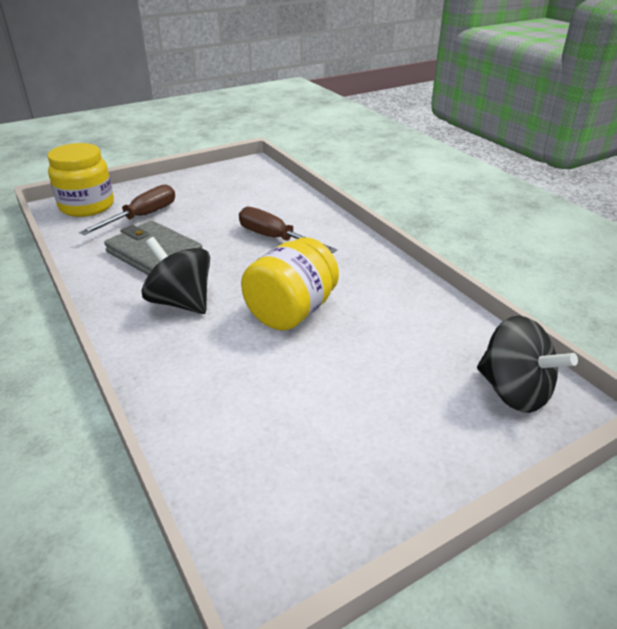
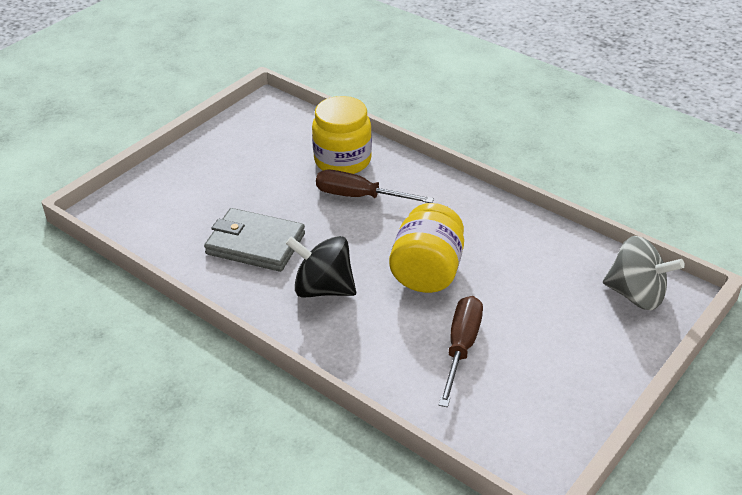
camera: 20 degrees left, 5 degrees up
(87, 206) = (133, 204): yellow jar -> yellow jar (342, 160)
(142, 216) = (205, 203): brown screwdriver -> brown screwdriver (461, 347)
(513, 391) = (636, 295): black spinning top -> grey spinning top

